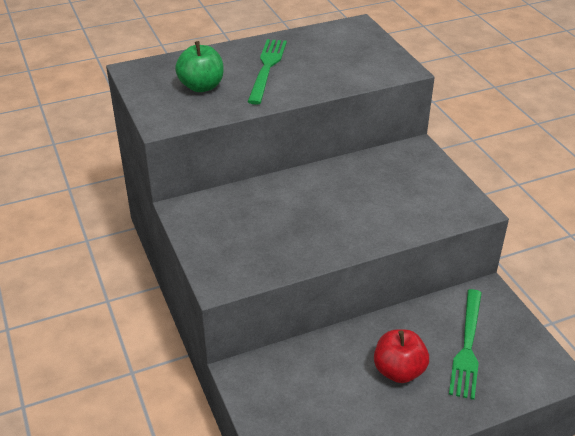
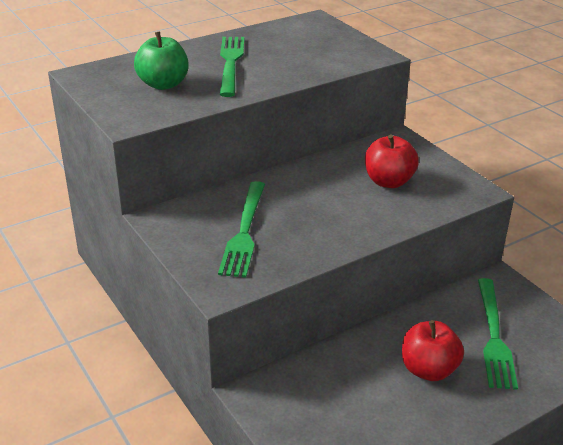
camera: 10 degrees left, 5 degrees down
(253, 229) = (244, 231): none -> green fork
(395, 192) = (389, 181): none -> red apple

